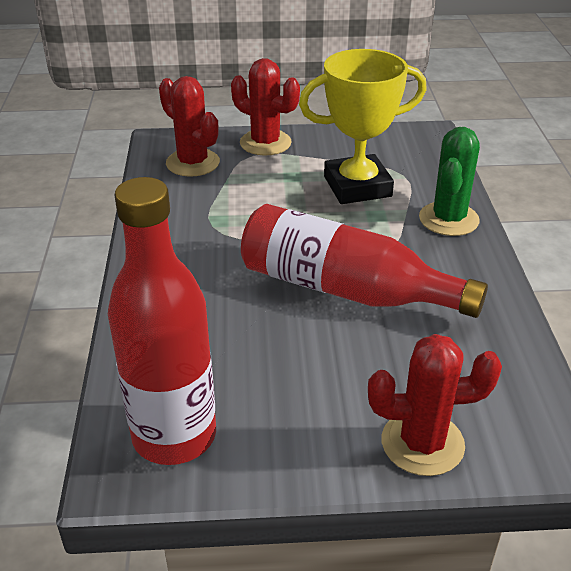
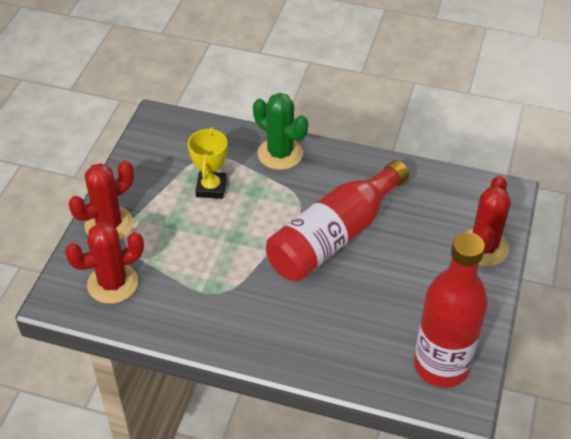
camera: 70 degrees left, 10 degrees up
(357, 186) = (211, 188): yellow trophy -> yellow trophy, size x0.60

